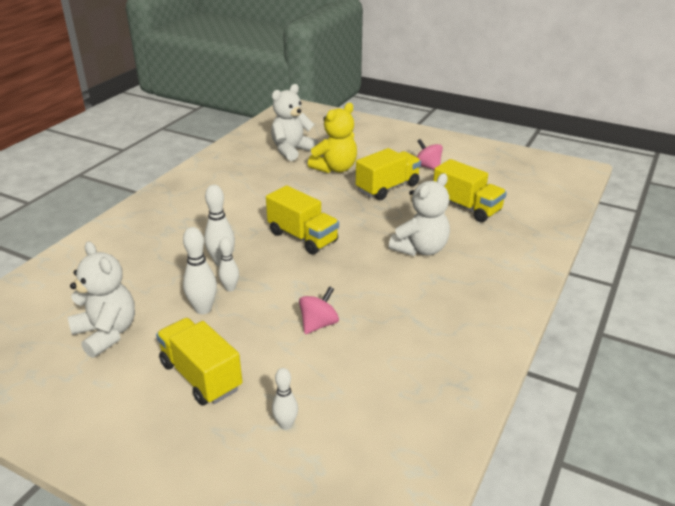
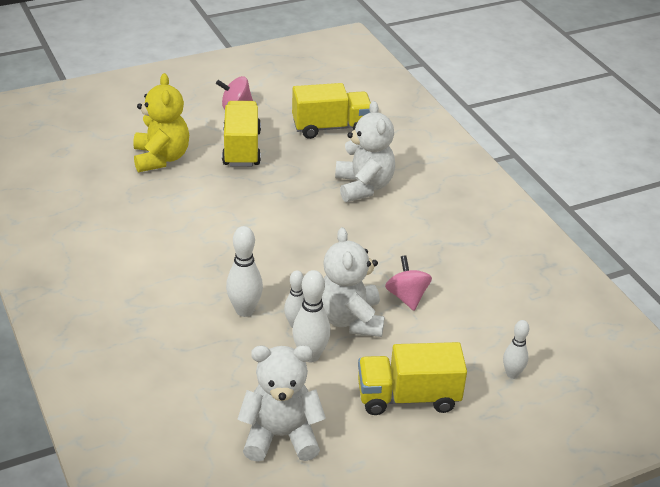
camera: 55 degrees left, 5 degrees up
(292, 151) = (81, 165): white teddy bear -> white teddy bear (350, 320)
(302, 237) = (263, 241): yellow truck -> none

